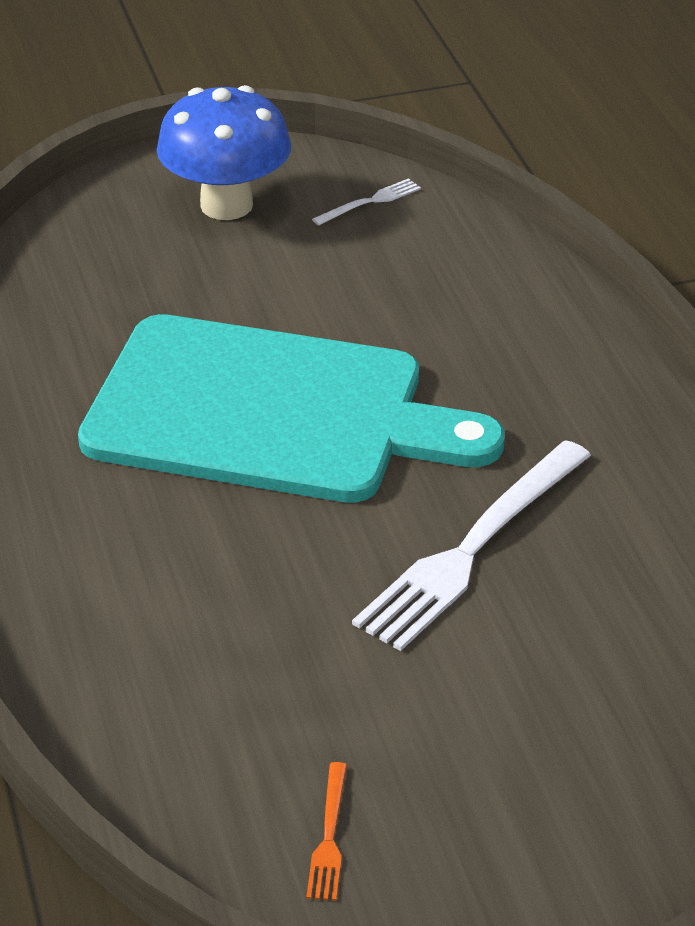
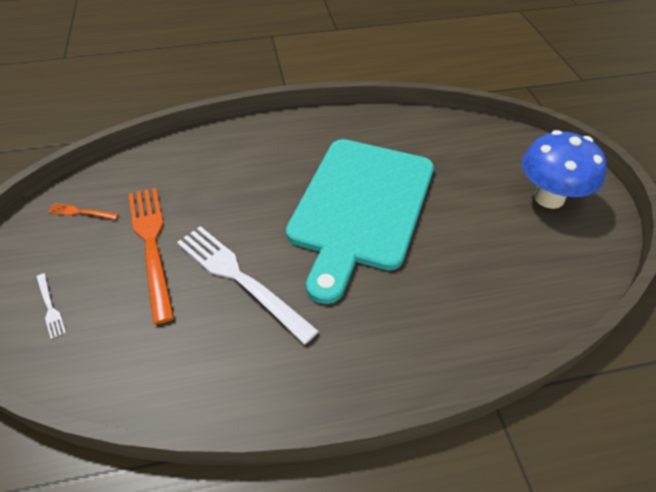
camera: 95 degrees right, 10 degrees up
(369, 202) = (568, 262): white fork -> white fork (50, 307)
(411, 688) = (152, 245): none -> orange fork

